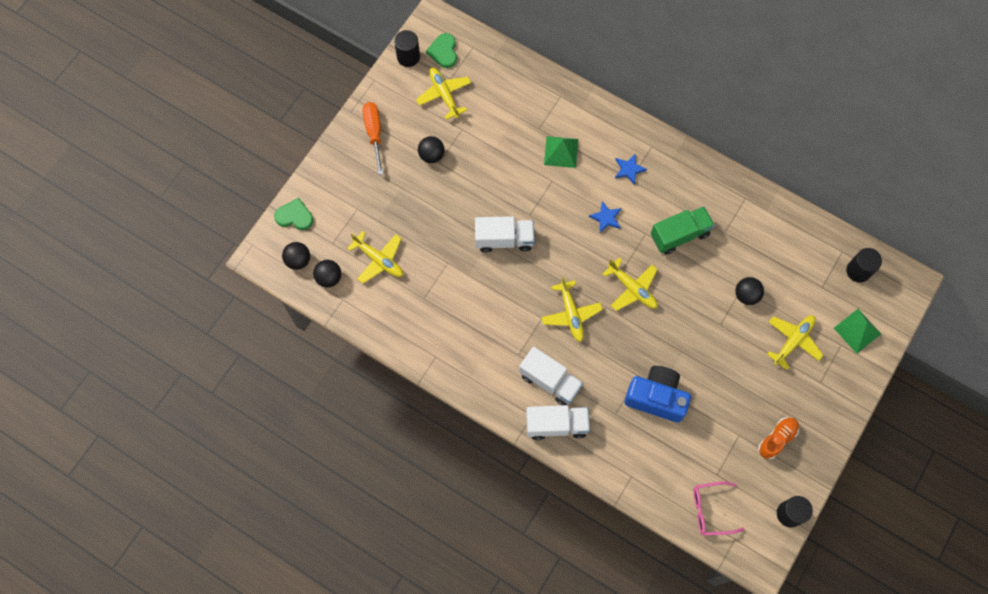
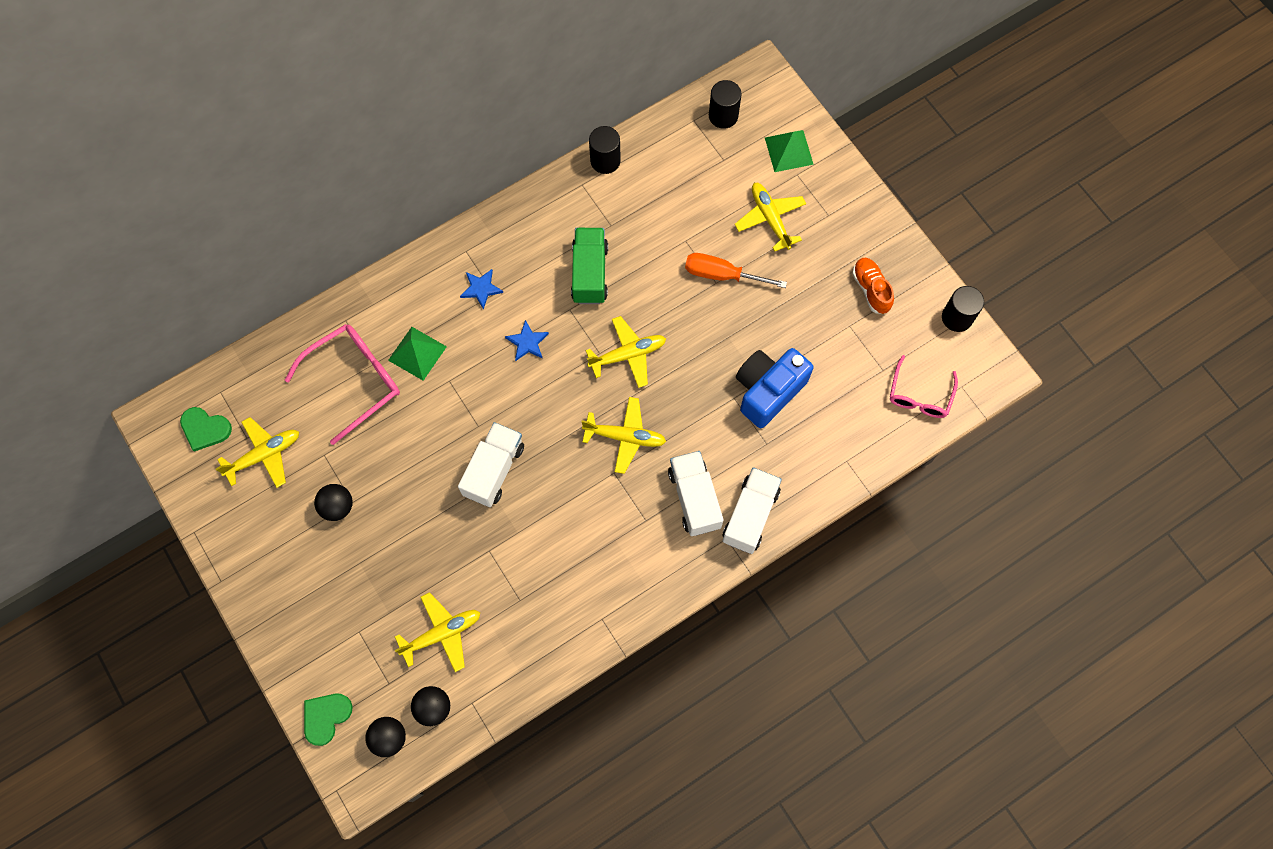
camera: 65 degrees left, 0 degrees up
(374, 134) = (268, 565): orange screwdriver -> orange screwdriver (722, 275)
(408, 57) = (186, 475): black cylinder -> black cylinder (605, 161)
(444, 94) = (264, 455): yellow plane -> yellow plane turned 150 degrees clockwise
(521, 123) = (354, 381): none -> pink glasses
(550, 381) = (694, 498): white truck -> white truck turned 75 degrees counterclockwise
(746, 295) = (695, 239): black ball -> none

